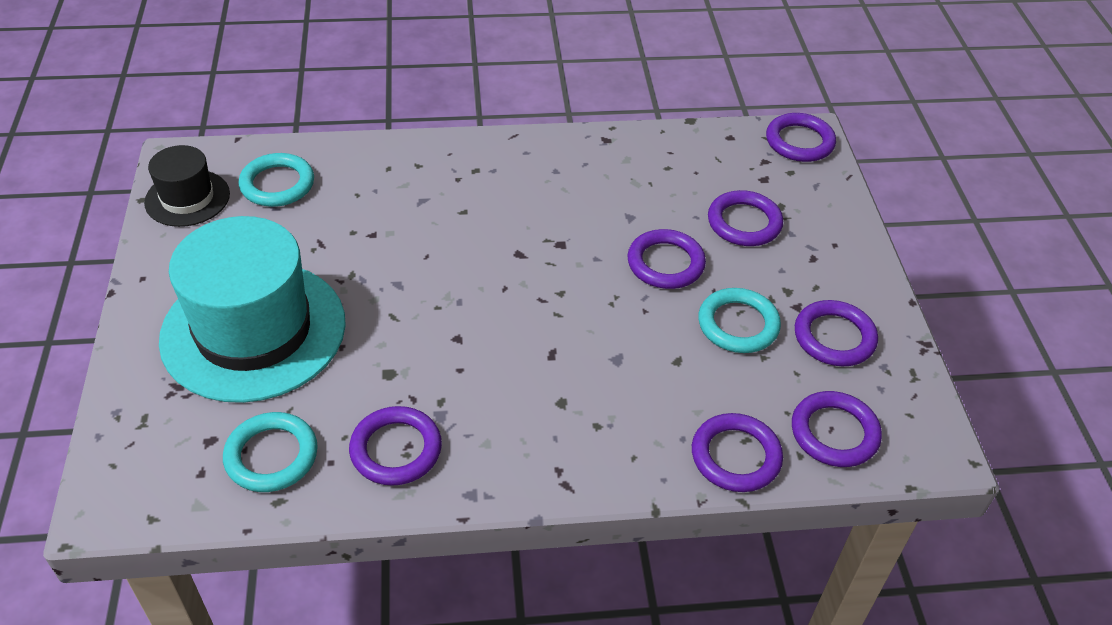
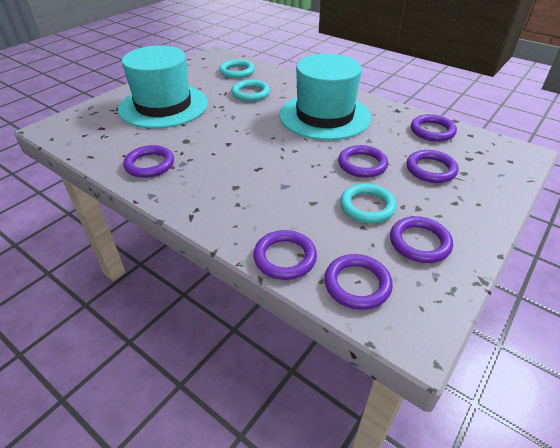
camera: 45 degrees right, 5 degrees down
(187, 198) = (202, 64): black hat -> none
(271, 456) = (110, 142): turquoise ring -> turquoise ring (251, 93)
(527, 205) = (324, 116): none -> turquoise hat
(799, 142) = (514, 153): purple ring -> purple ring (432, 131)

